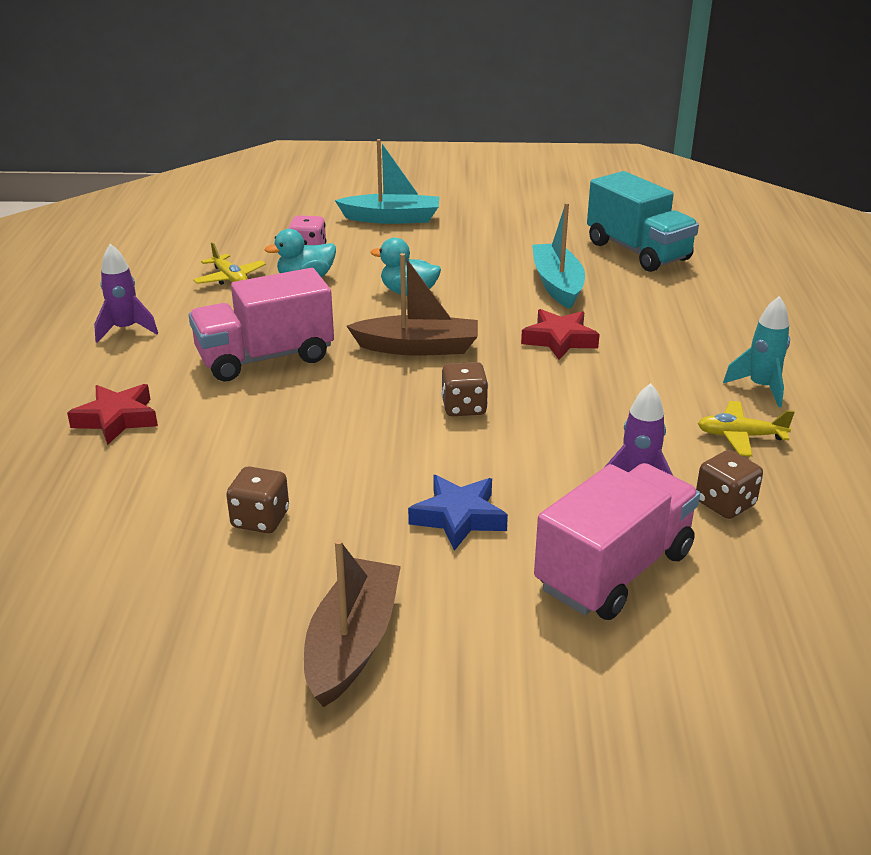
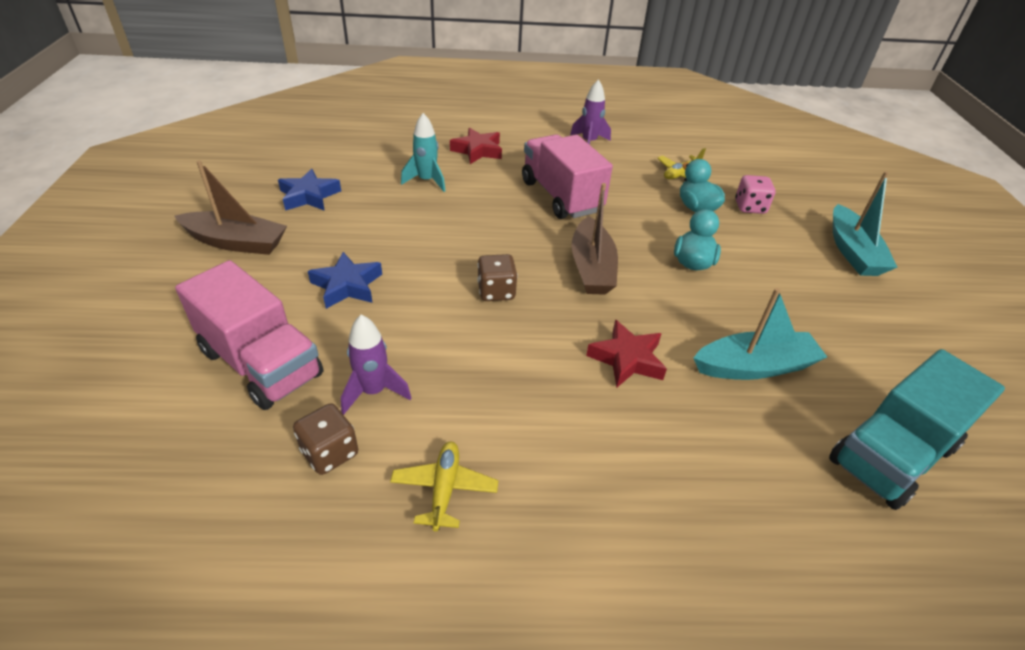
camera: 85 degrees right, 10 degrees up
(220, 581) = (309, 196): none -> blue star
(260, 519) = (364, 205): brown dice -> none
(761, 387) = (550, 532): turquoise rocket -> turquoise rocket (426, 181)

